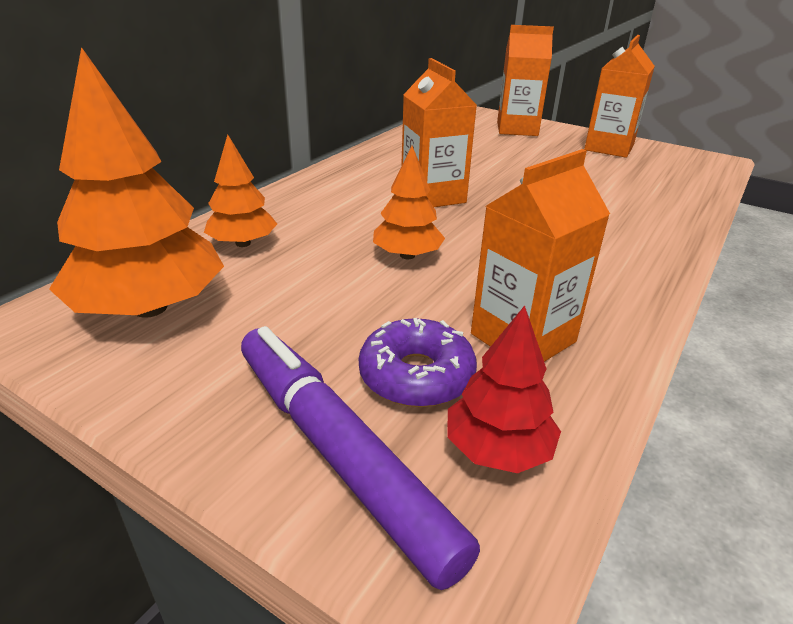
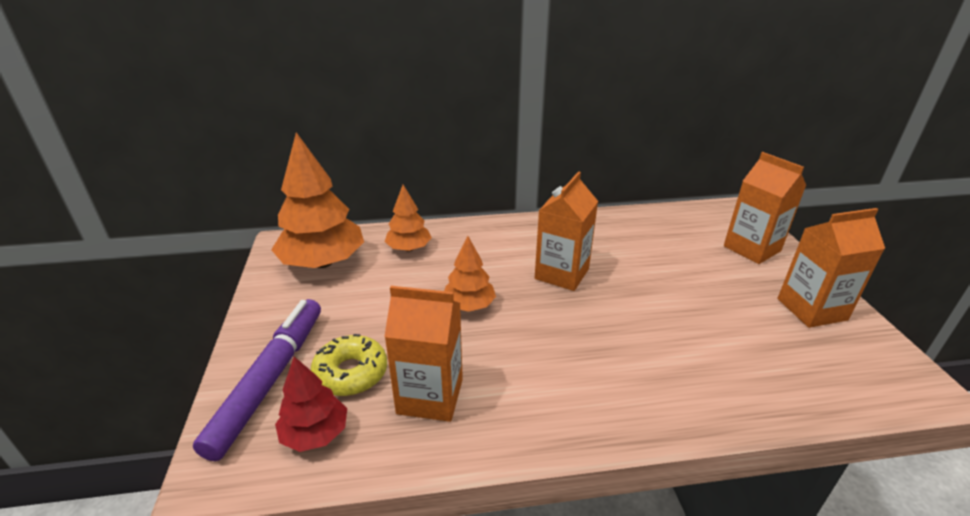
camera: 50 degrees right, 0 degrees up
(416, 375) = (351, 373): purple donut -> yellow donut

